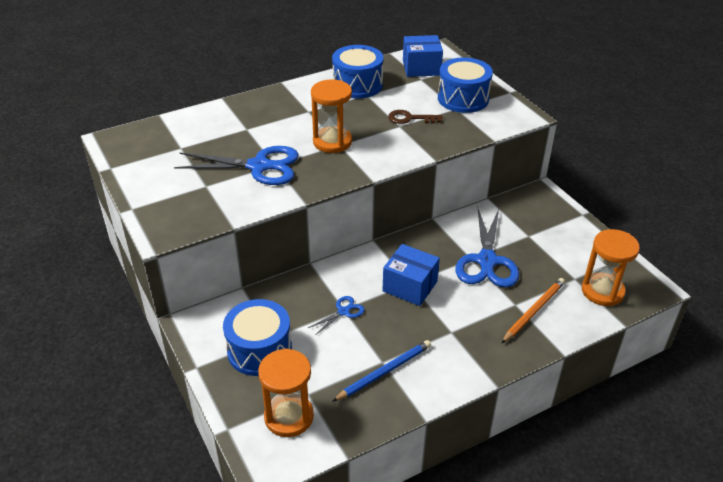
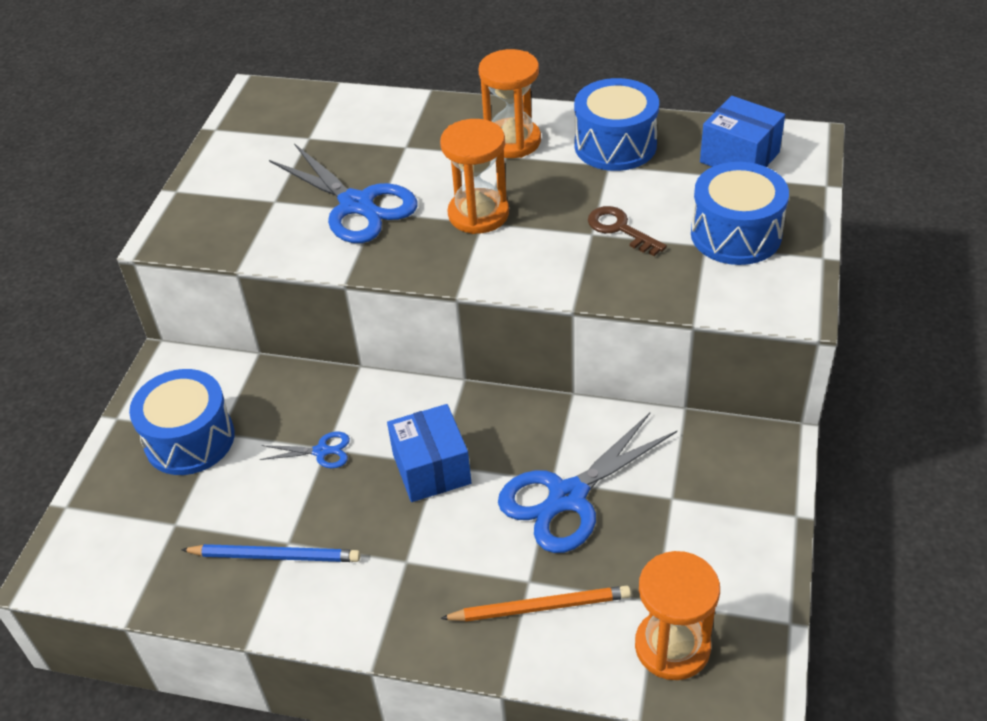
camera: 45 degrees right, 5 degrees up
(289, 416) = (128, 536): orange hourglass -> orange hourglass (512, 141)

